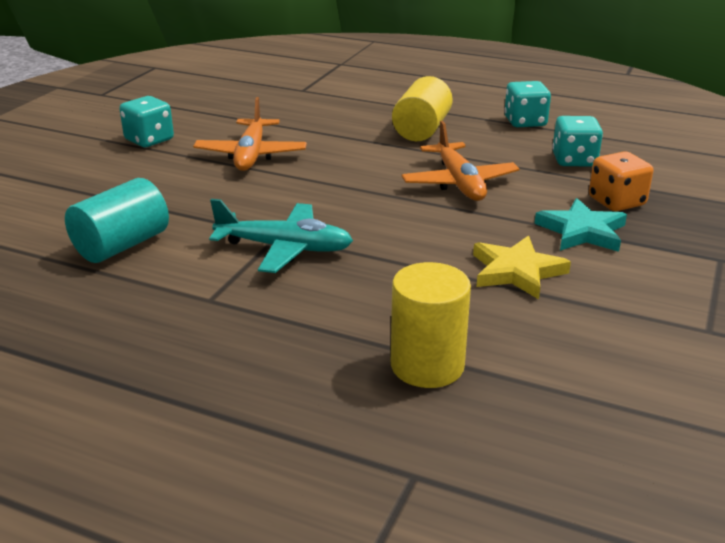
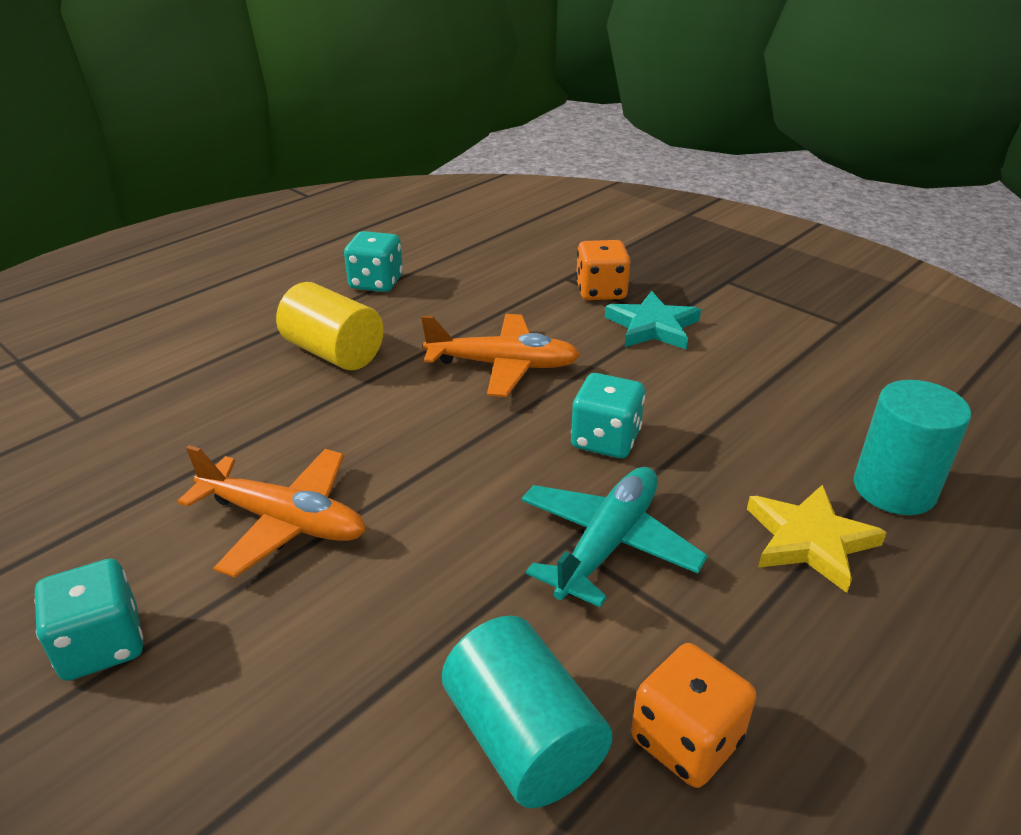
camera: 70 degrees left, 5 degrees up
(133, 292) = (686, 740): none -> orange dice
(427, 365) = (894, 489): yellow cylinder -> turquoise cylinder
(516, 271) = (721, 385): yellow star -> yellow star (810, 540)
(574, 160) = (496, 285): turquoise dice -> turquoise dice (605, 440)

